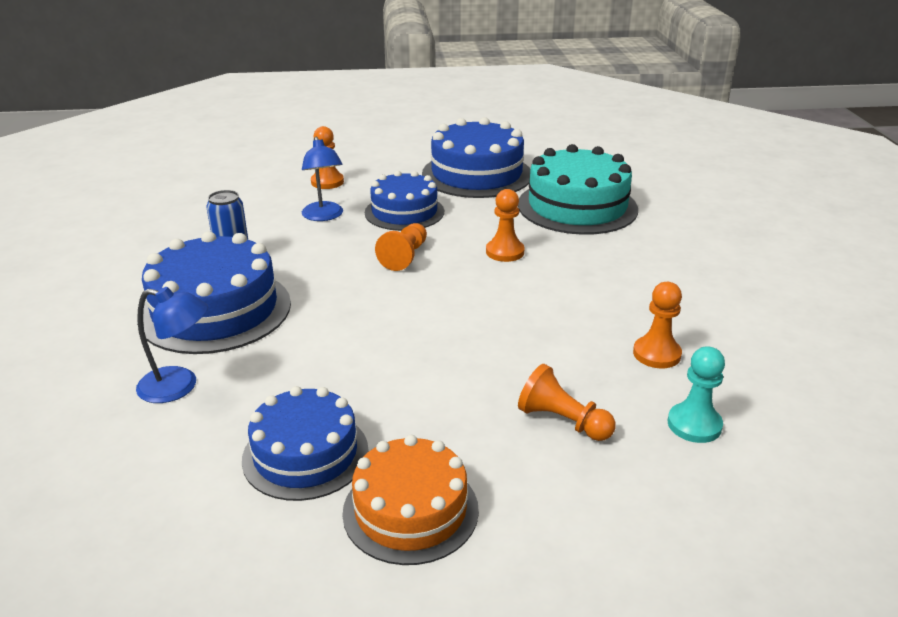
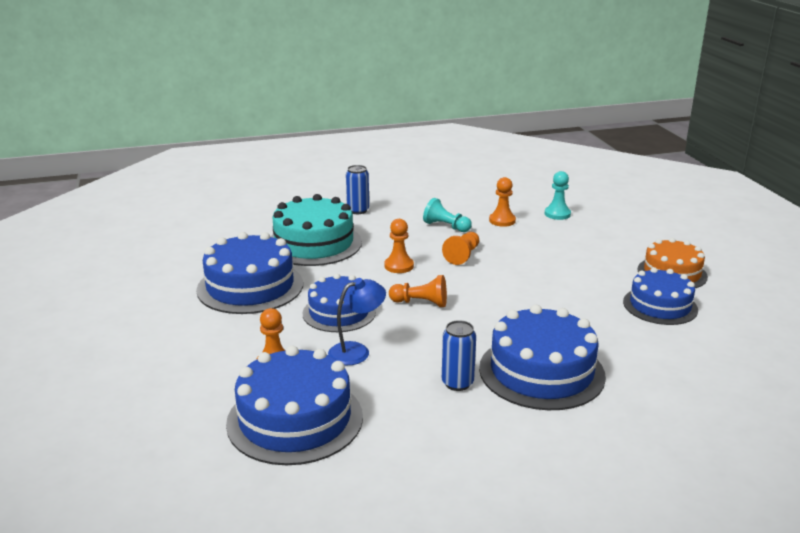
camera: 100 degrees left, 5 degrees down
(179, 387) = (639, 362): blue lamp -> none
(239, 187) = (295, 419): none -> blue cake
(562, 421) = (578, 242): orange pawn -> orange pawn (462, 255)
(630, 299) = (446, 226): none -> turquoise pawn
(685, 238) = (358, 210): none -> blue can

